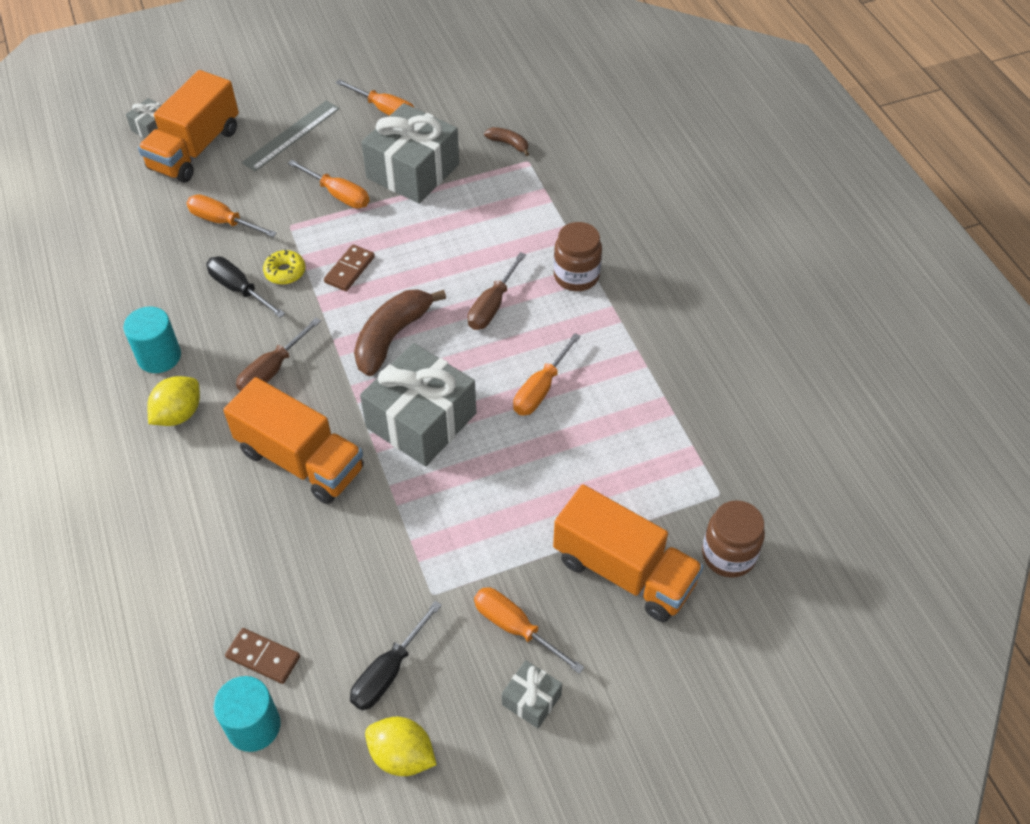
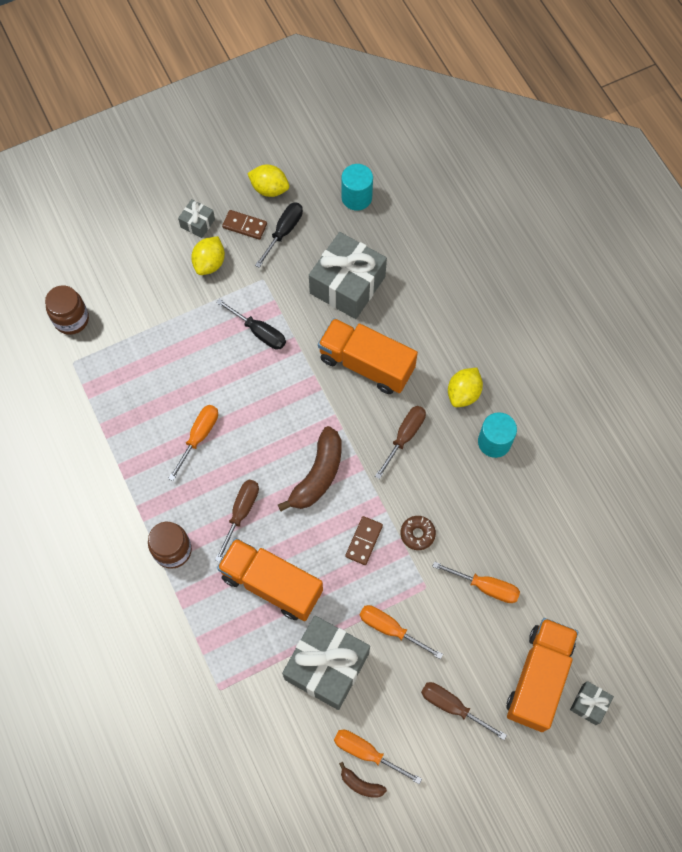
camera: 175 degrees right, 15 degrees up
(238, 289) = (451, 513): black screwdriver -> black screwdriver (260, 332)
(263, 657) = (360, 234): brown domino -> brown domino (244, 226)
(285, 272) = (417, 534): yellow donut -> brown donut
(291, 135) = (451, 706): grey ruler -> brown screwdriver
(421, 420) = (285, 403): grey gift -> grey gift (347, 285)
(508, 144) = (239, 712): brown banana -> brown banana (360, 784)
(514, 627) = (209, 263): orange screwdriver -> yellow lemon
(624, 571) = (140, 303): orange truck -> orange truck (271, 584)

